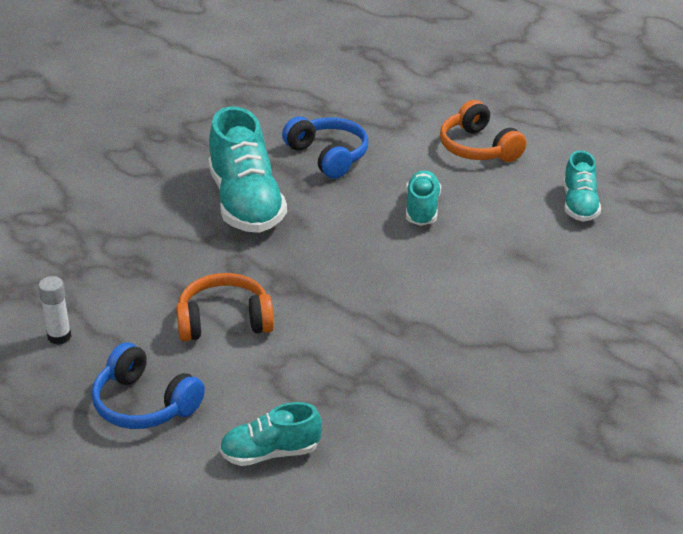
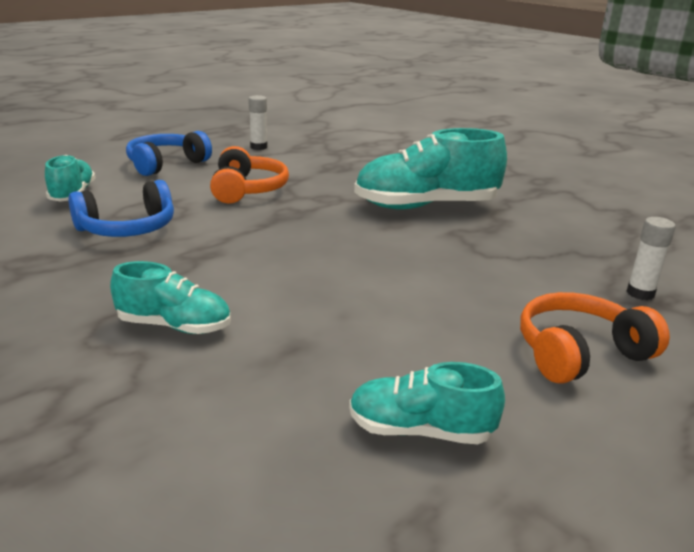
camera: 95 degrees right, 10 degrees down
(328, 156) = (524, 248): blue headphones -> blue headphones (128, 228)
(389, 116) = (640, 293): none -> white glue stick
(422, 209) = (412, 291): turquoise shoe -> turquoise shoe (174, 326)

